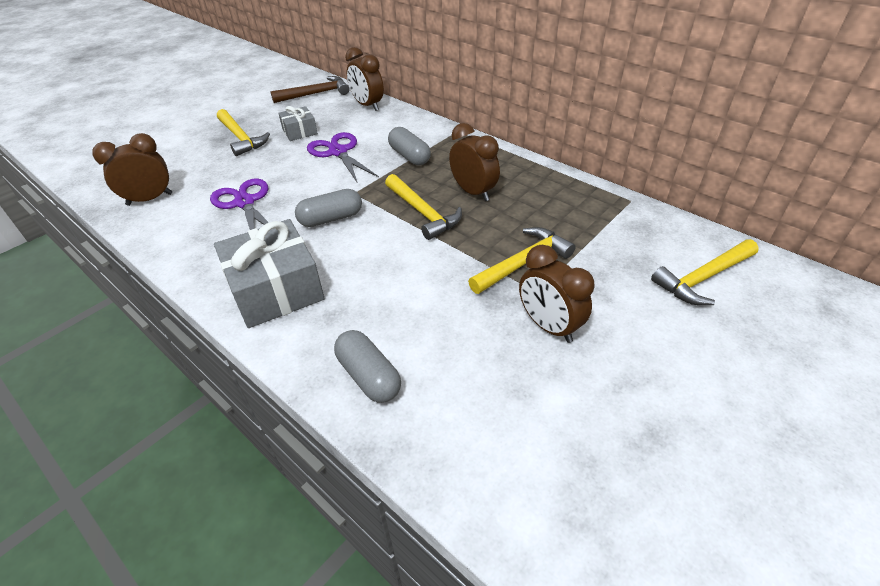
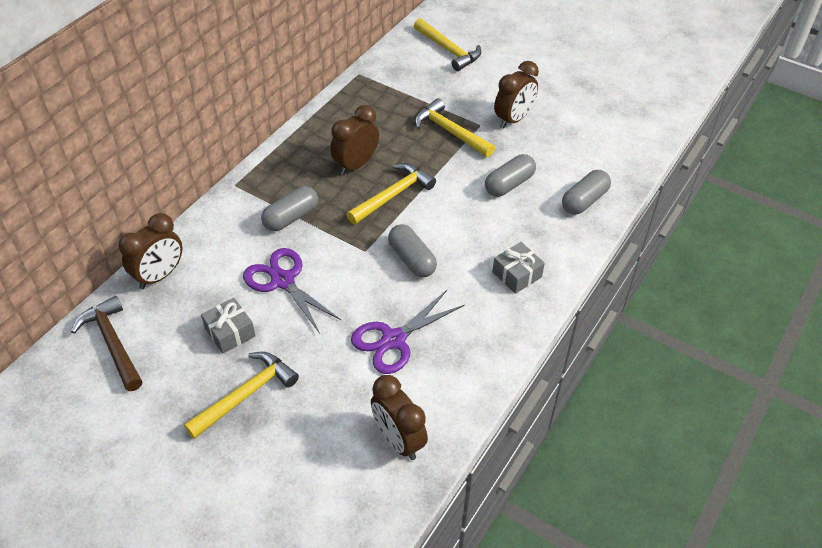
camera: 100 degrees left, 5 degrees up
(276, 289) = (517, 274): grey gift -> grey gift, size x0.52
(338, 152) = (283, 281): purple scissors -> purple scissors turned 90 degrees clockwise
(419, 303) = (509, 184): none -> grey capsule

